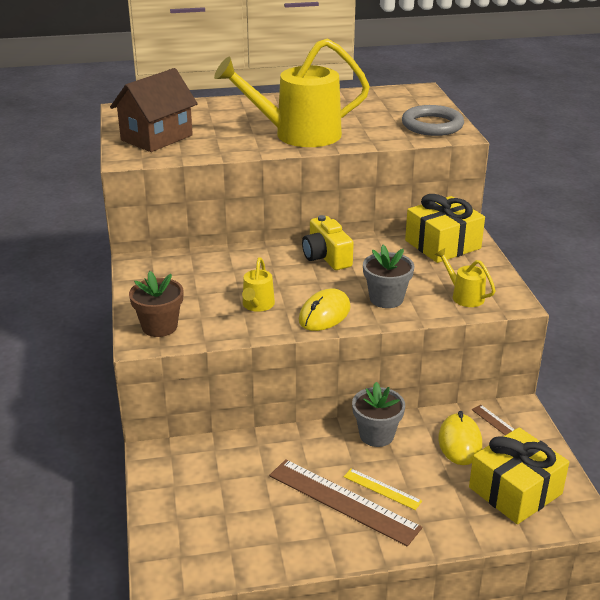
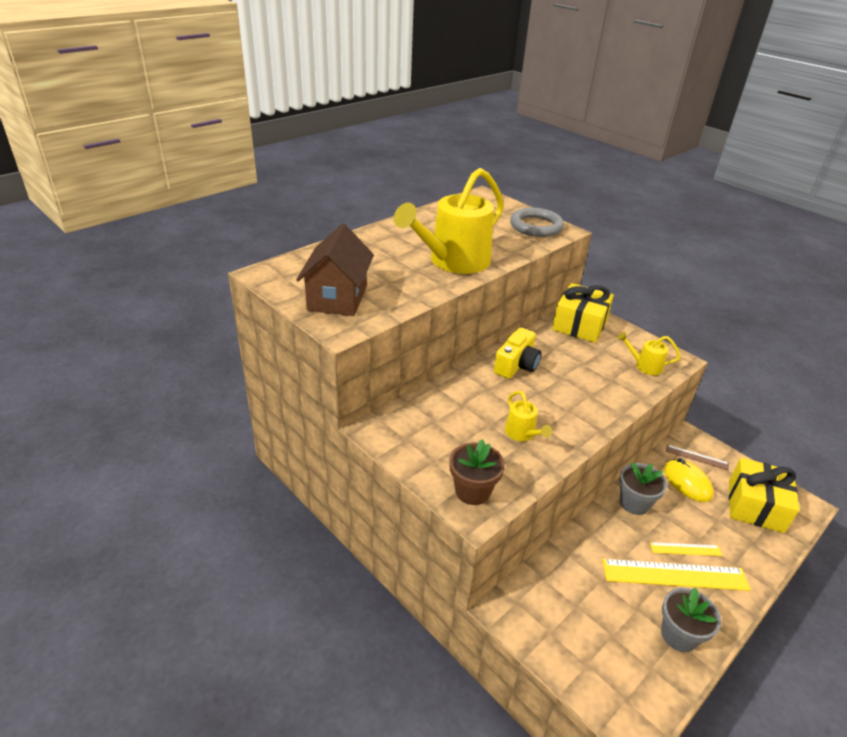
camera: 35 degrees left, 5 degrees up
(324, 314) = (578, 421): yellow mouse -> none
(326, 257) = (516, 365): yellow camera -> yellow camera turned 90 degrees counterclockwise
(343, 501) = (674, 575): brown ruler -> yellow ruler
(386, 299) = (601, 389): grey flower pot -> grey flower pot (679, 635)

